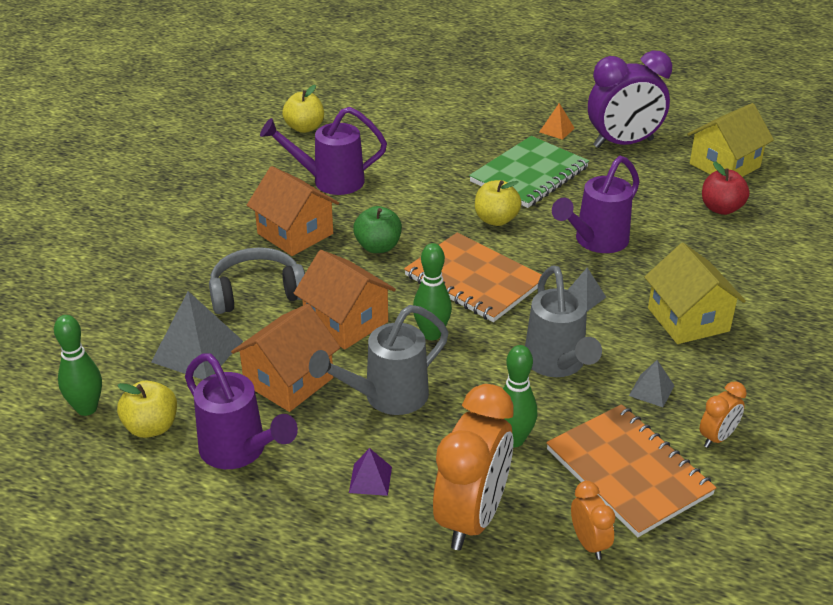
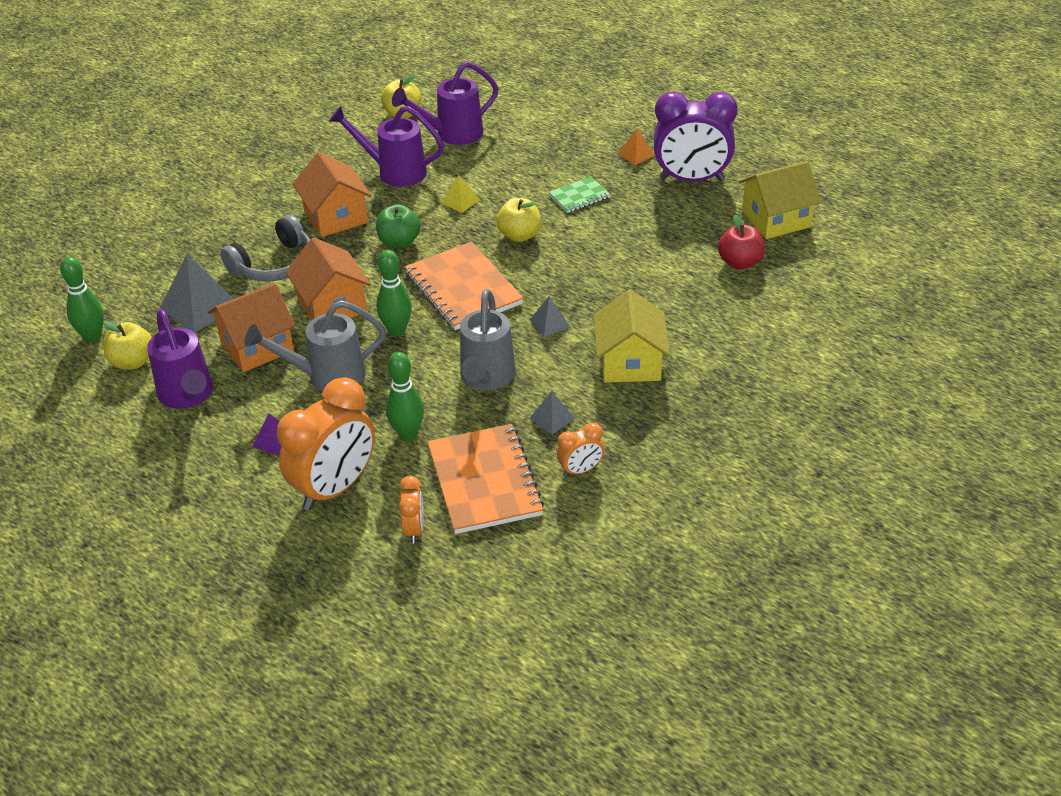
camera: 20 degrees right, 5 degrees up
(257, 292) = (274, 264): grey headphones -> grey headphones turned 135 degrees clockwise
(415, 198) = (460, 201): none -> yellow pyramid
(529, 175) = (579, 196): green notebook -> green notebook, size x0.51
(596, 241) = (597, 273): purple watering can -> purple watering can (452, 134)

